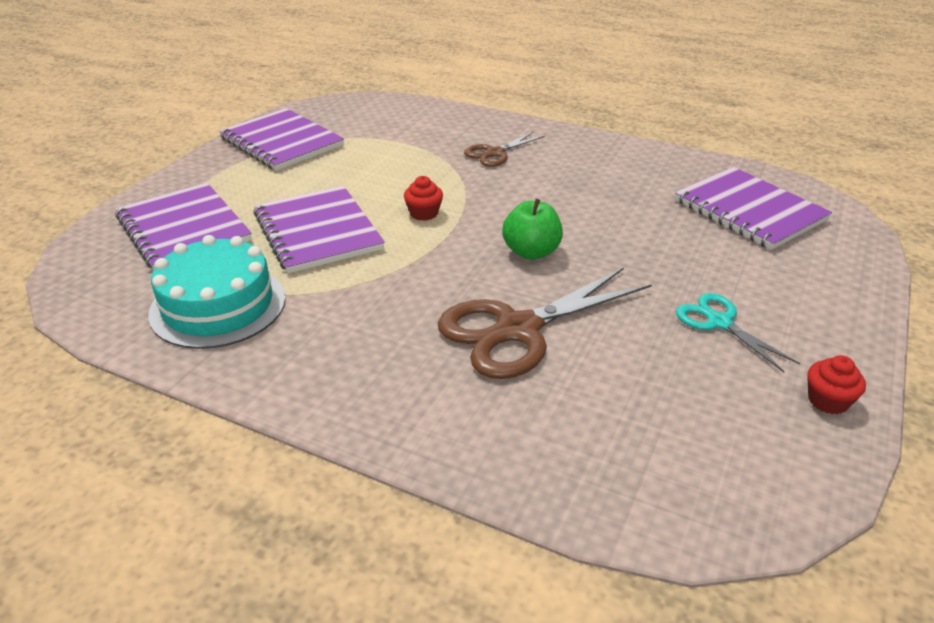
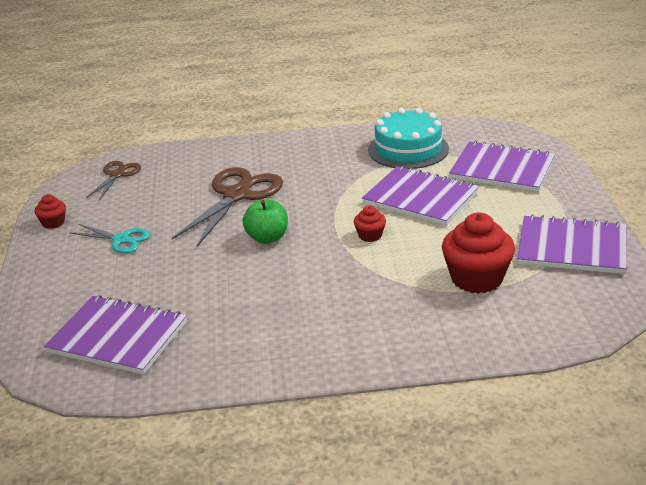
camera: 150 degrees right, 5 degrees down
(390, 148) = (476, 278): none -> red cupcake
(495, 153) = (382, 312): brown scissors -> brown scissors (117, 175)

